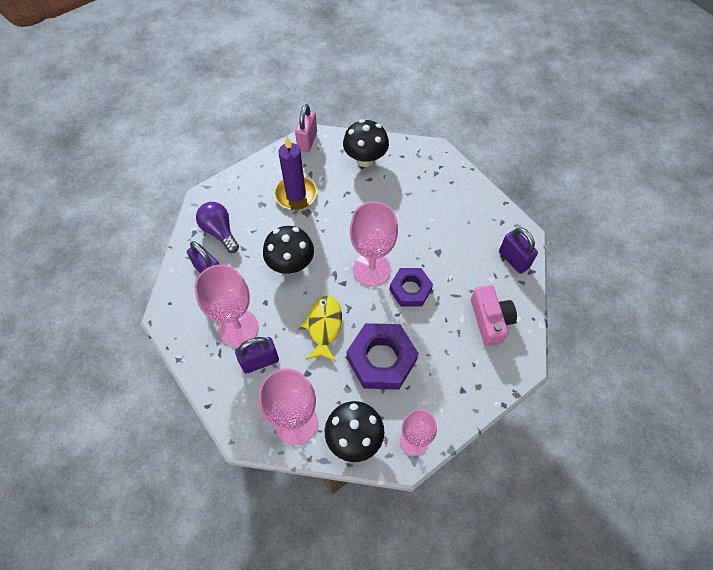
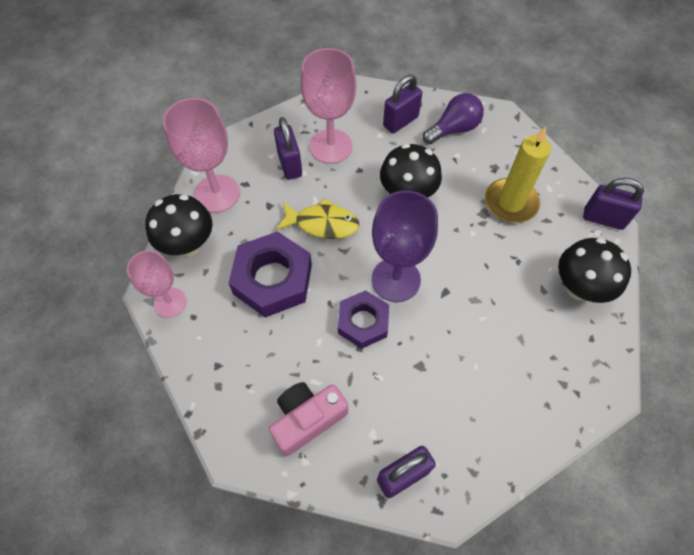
camera: 95 degrees right, 0 degrees up
(296, 194) = (510, 203): purple candle -> yellow candle
(307, 141) = (603, 219): pink padlock -> purple padlock
(371, 269) = (396, 279): pink goblet -> purple goblet
(490, 320) = (307, 419): pink camera -> pink camera turned 150 degrees clockwise

